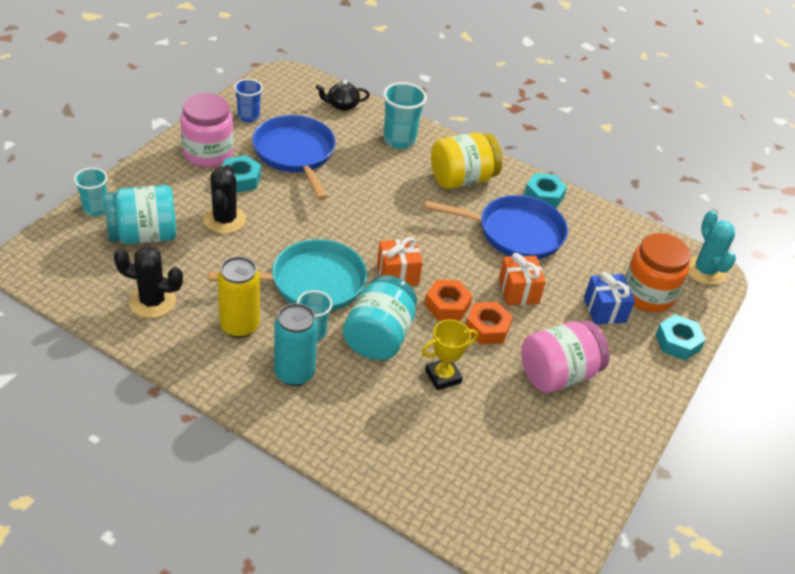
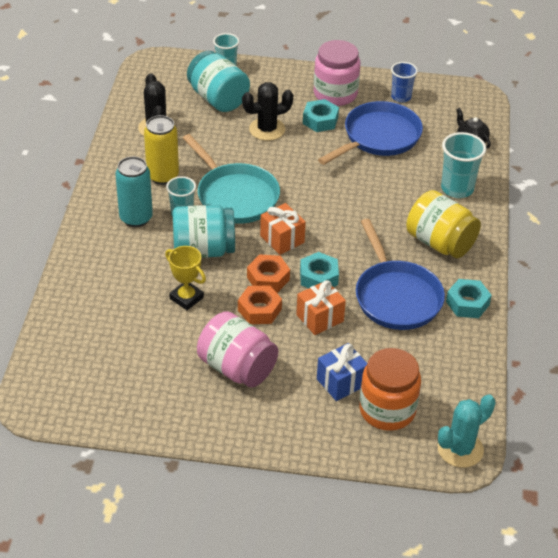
camera: 70 degrees right, 0 degrees up
(677, 342) = (337, 445): turquoise nut -> turquoise nut (318, 277)

